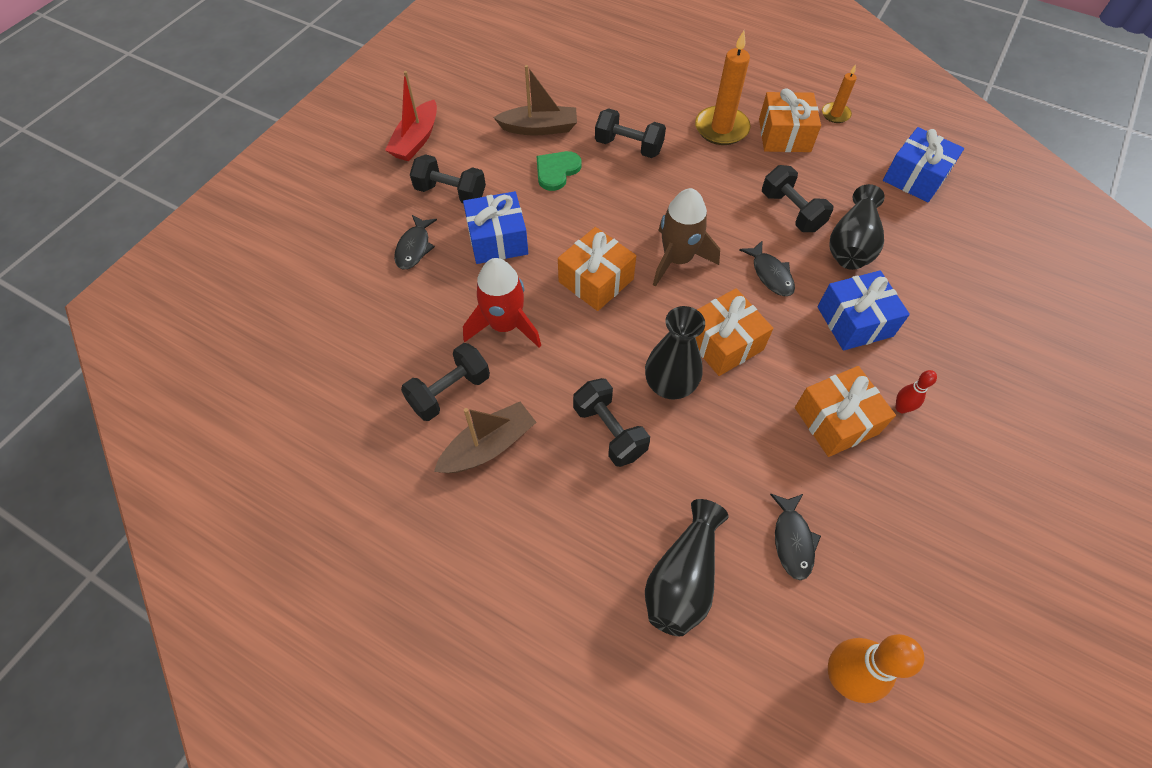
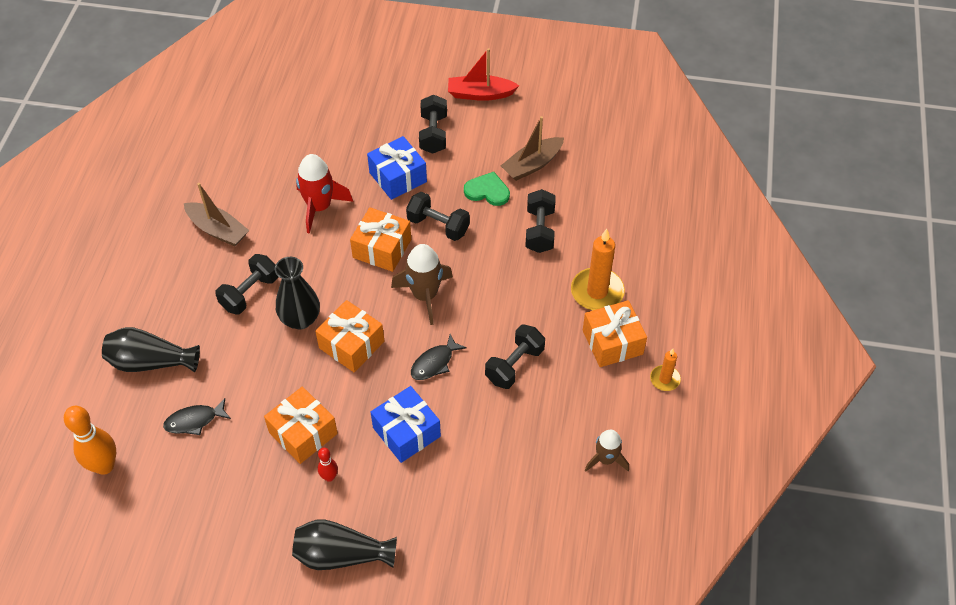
camera: 70 degrees right, 5 degrees down
(414, 248) = (370, 132): black fish -> none
(449, 392) = (253, 195): black dumbbell -> black dumbbell (438, 226)
(539, 128) = (532, 165): brown boat -> brown boat turned 75 degrees clockwise
(851, 244) = (494, 417): black vase -> black vase (341, 555)
(915, 177) = (606, 459): blue gift -> brown rocket

